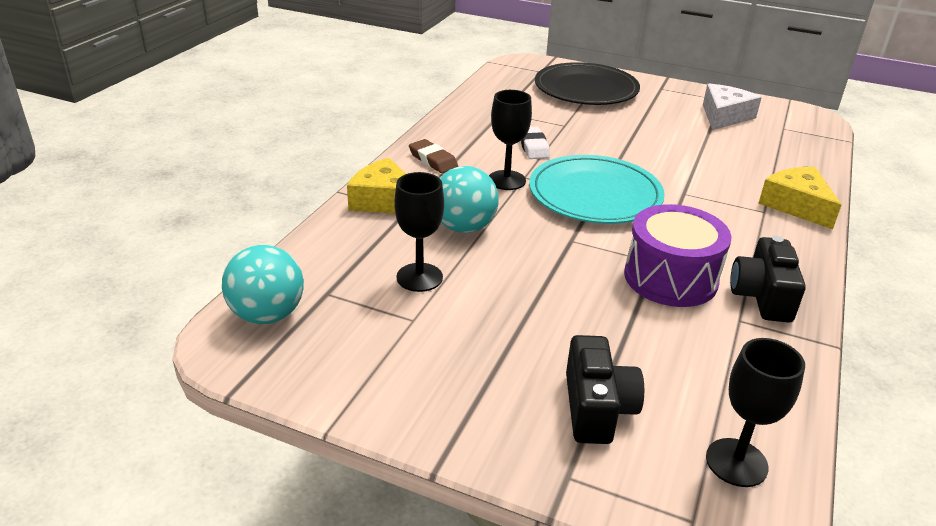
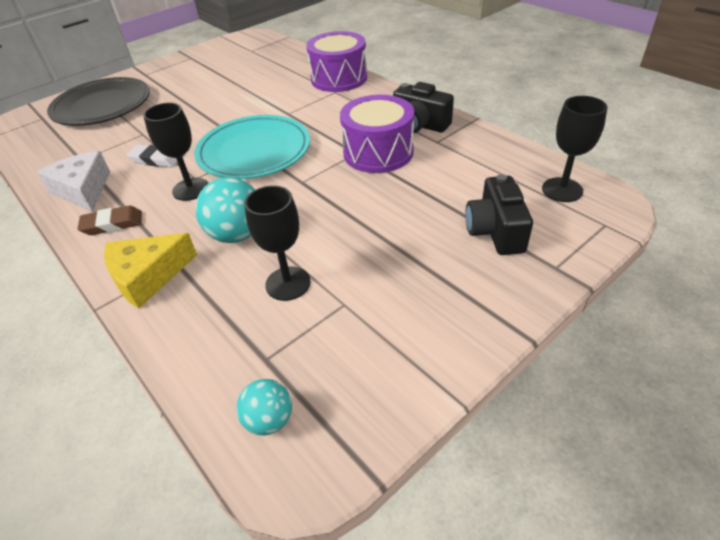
camera: 60 degrees left, 10 degrees up
(267, 315) = (269, 420): turquoise ball -> turquoise ball, size x0.60
(597, 408) = (495, 231): black camera -> black camera turned 120 degrees counterclockwise
(724, 116) = (213, 64): white cheese -> white cheese (83, 190)
(796, 205) = (339, 78): yellow cheese -> purple drum

